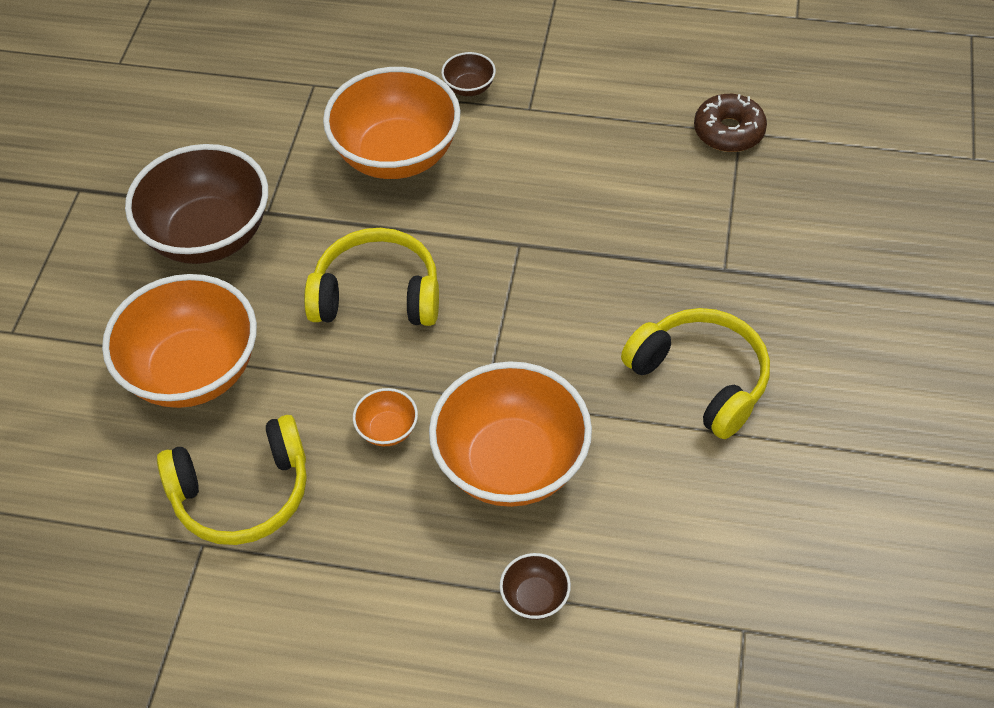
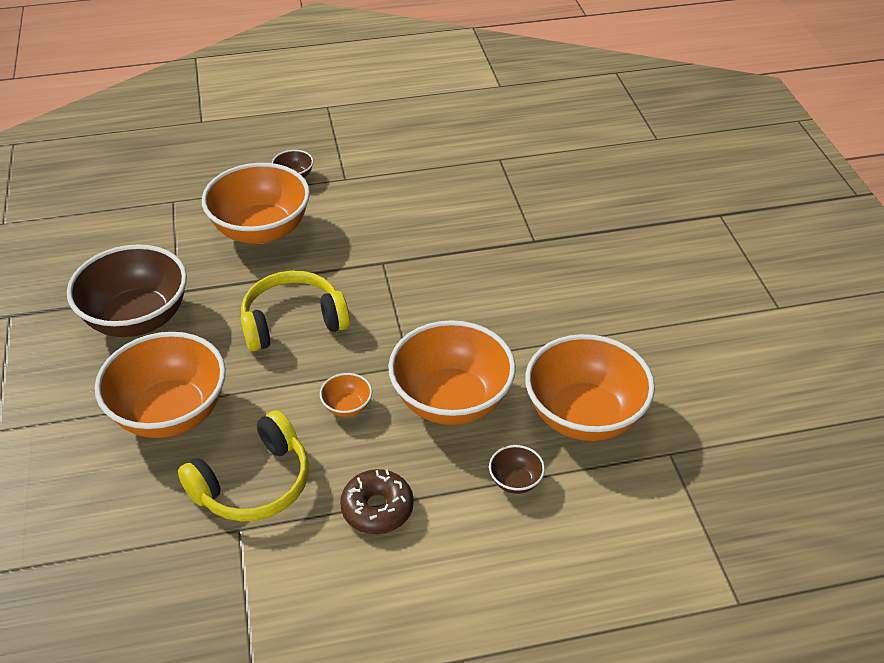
camera: 25 degrees left, 10 degrees down
(662, 540) = (584, 415): none -> orange bowl
(700, 379) = (555, 310): yellow headphones -> none
(729, 131) = (492, 160): brown donut -> brown donut (377, 508)

